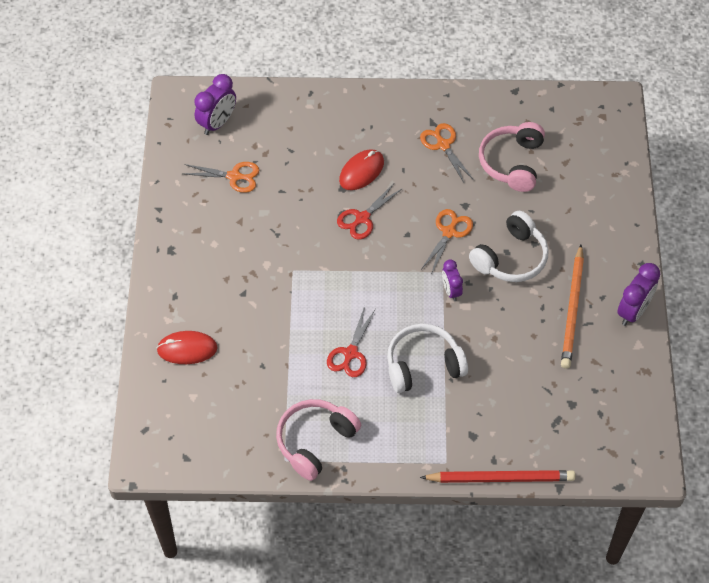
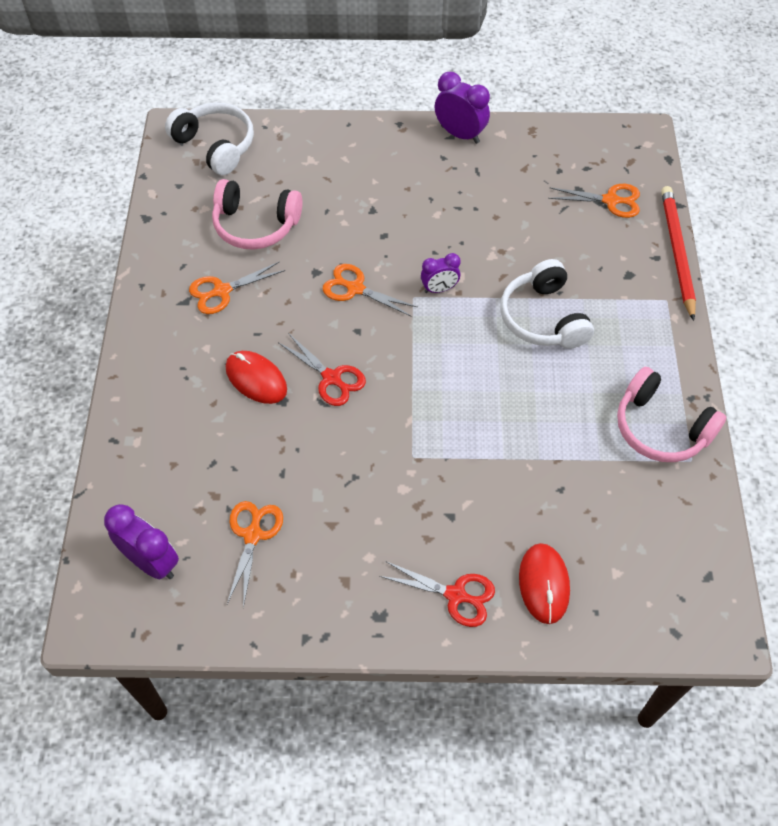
camera: 90 degrees left, 0 degrees up
(350, 353) = (534, 391): red scissors -> red scissors (456, 595)
(511, 258) = (392, 232): white headphones -> white headphones (216, 145)
(560, 430) = (611, 200): none -> orange scissors
(572, 309) = (460, 182): orange pencil -> none

